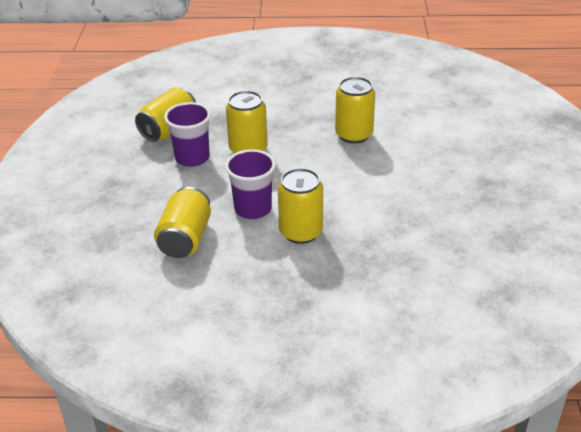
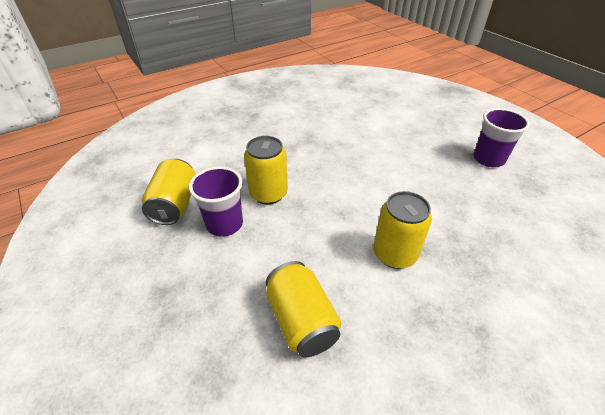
camera: 35 degrees left, 5 degrees up
(253, 209) = (331, 251): purple cup -> purple cup (488, 159)
(354, 135) = (338, 147): yellow can -> none

